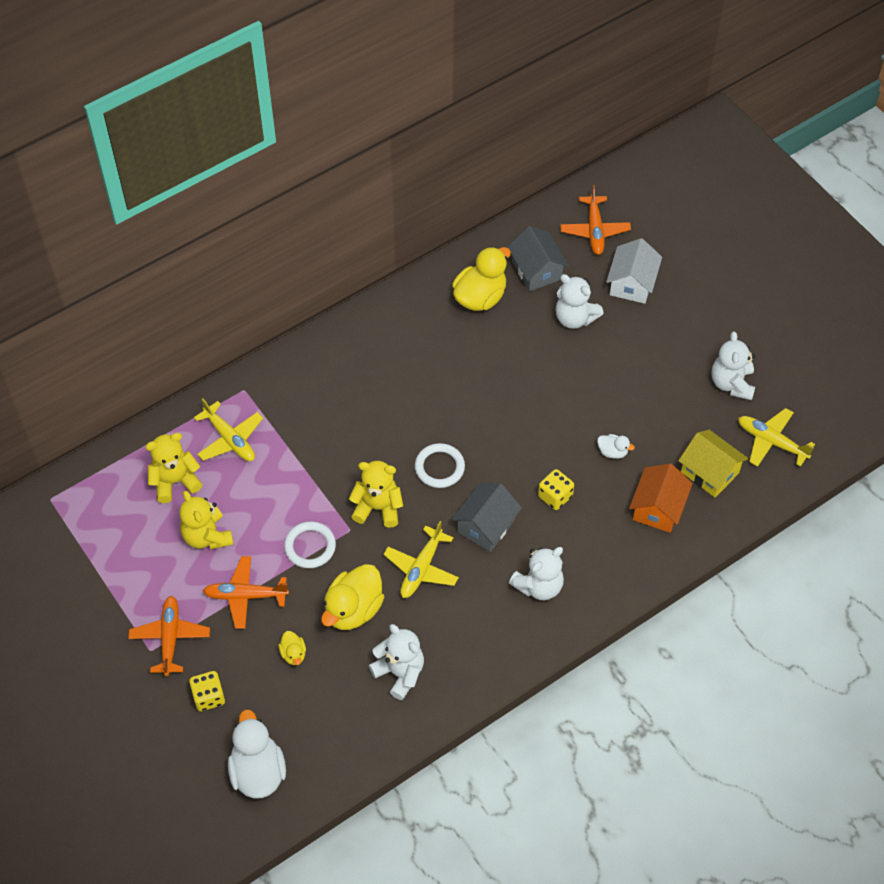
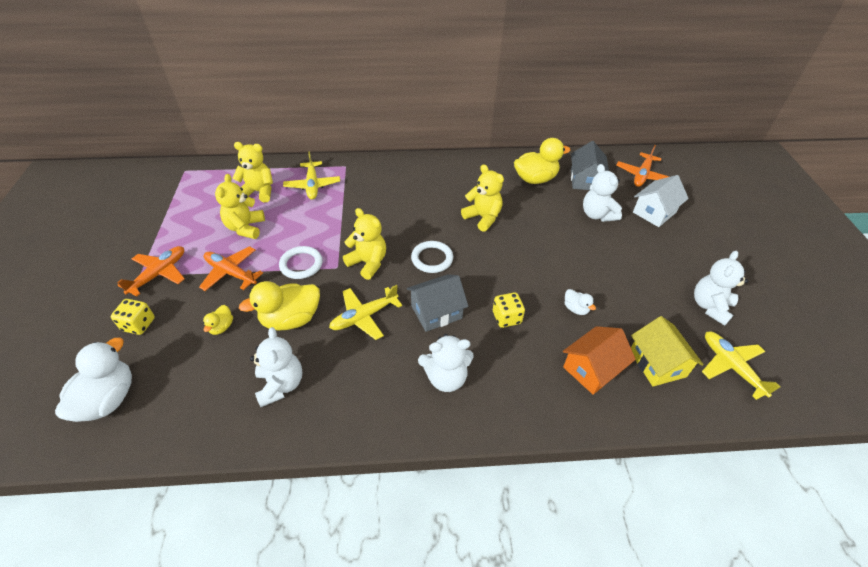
camera: 30 degrees right, 10 degrees down
(457, 385) = (483, 217): none -> yellow teddy bear

